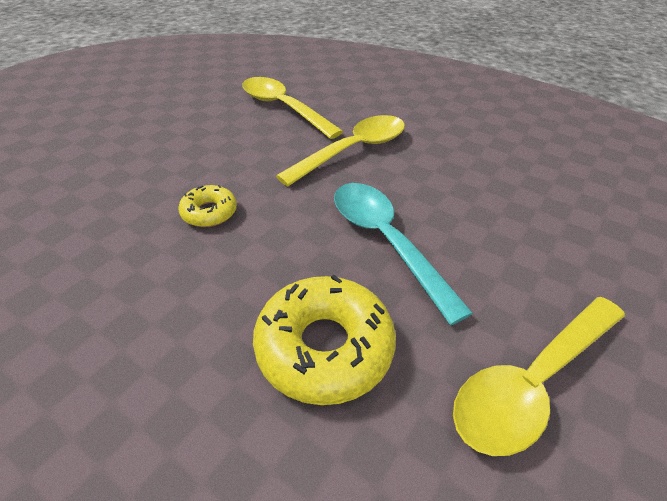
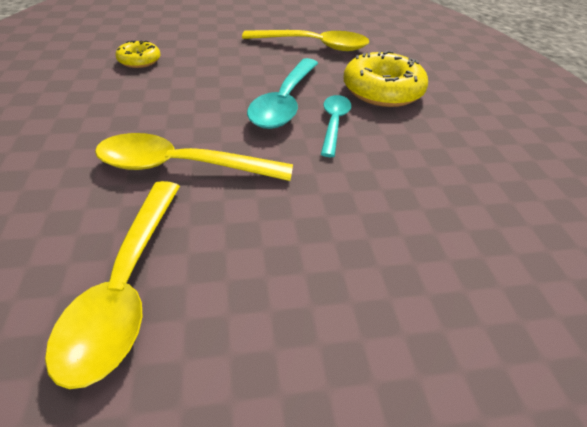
camera: 135 degrees left, 0 degrees up
(209, 212) = (380, 192): yellow donut -> yellow donut (139, 60)
(312, 250) = (334, 124): none -> turquoise spoon

